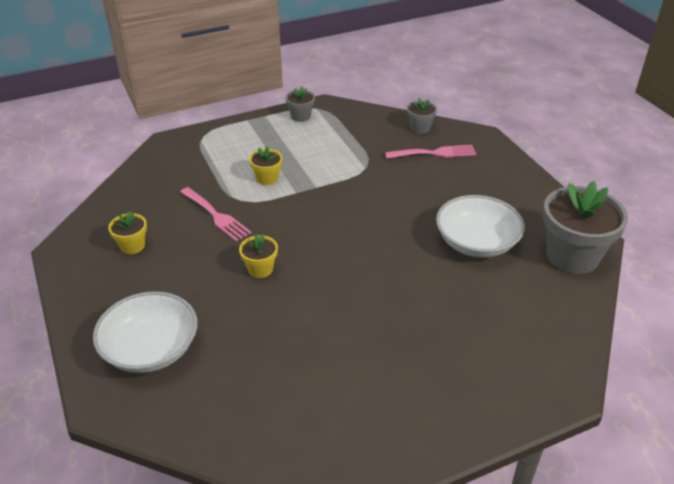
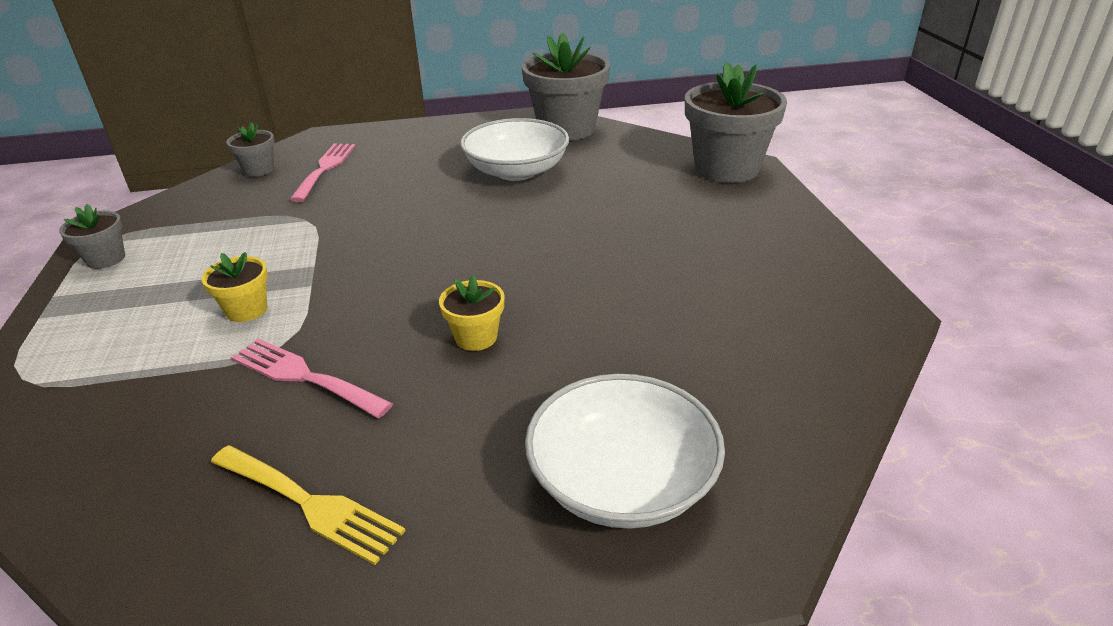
camera: 75 degrees left, 5 degrees down
(132, 246) = (310, 504): yellow flower pot -> yellow fork
(216, 216) = (303, 376): pink fork -> pink fork turned 120 degrees counterclockwise
(548, 373) = (726, 168): none -> grey flower pot

